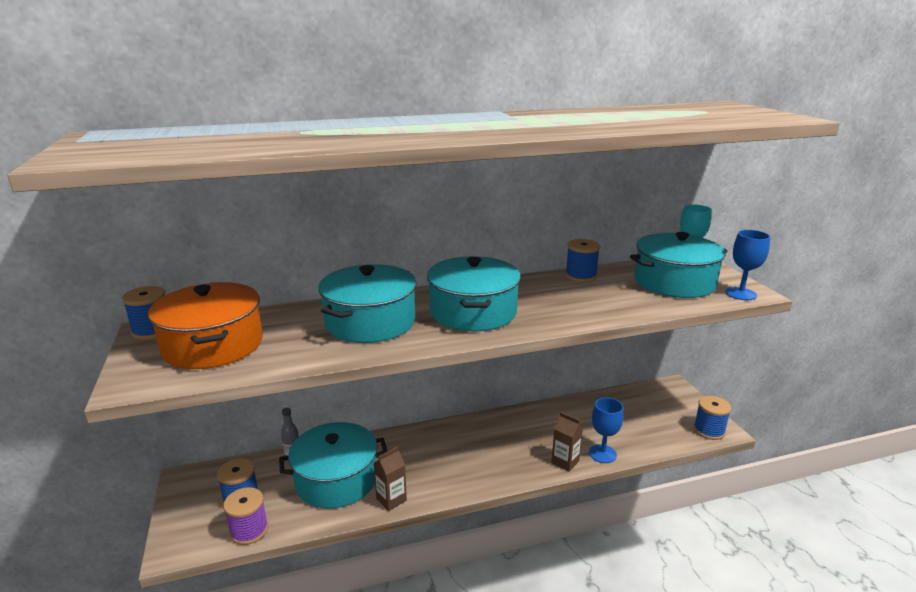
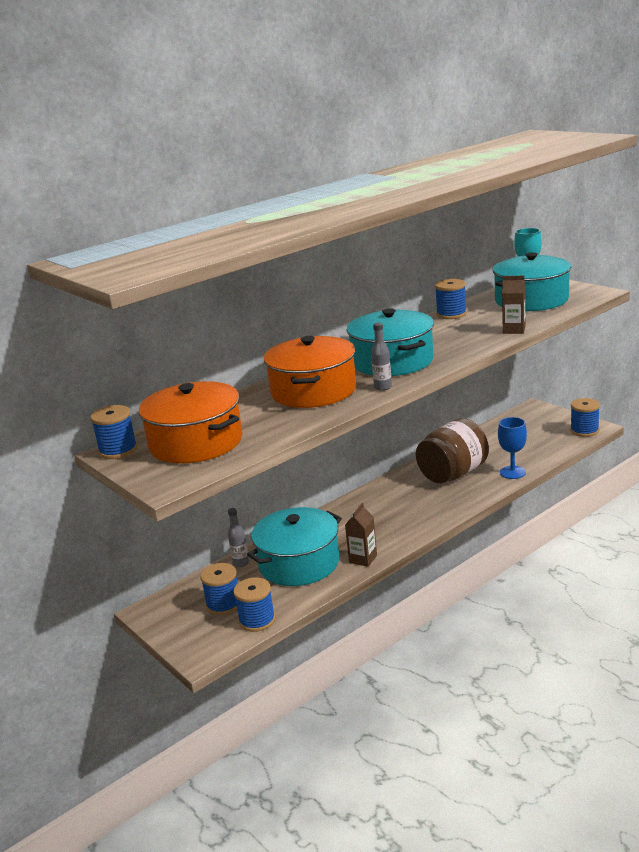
camera: 20 degrees left, 0 degrees up
(249, 530) = (257, 620): purple spool -> blue spool
(370, 322) = (313, 391): turquoise pot -> orange pot
(432, 339) = (383, 387): none -> grey bottle
(544, 433) = (453, 474): none -> brown jar
(565, 462) = (486, 487): brown carton -> brown carton (514, 330)
(740, 294) = (589, 295): blue goblet -> none

